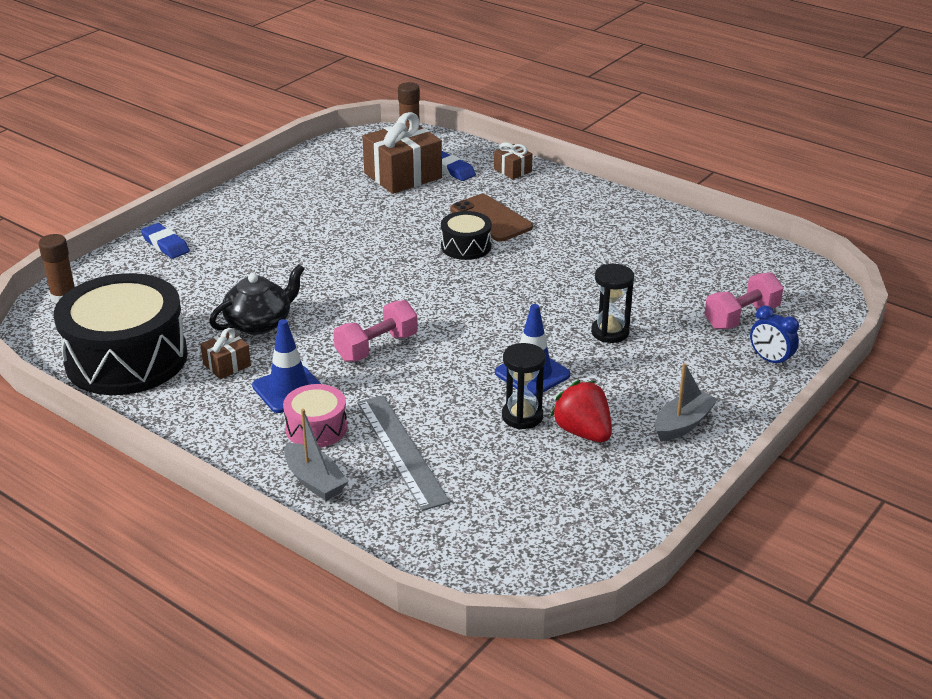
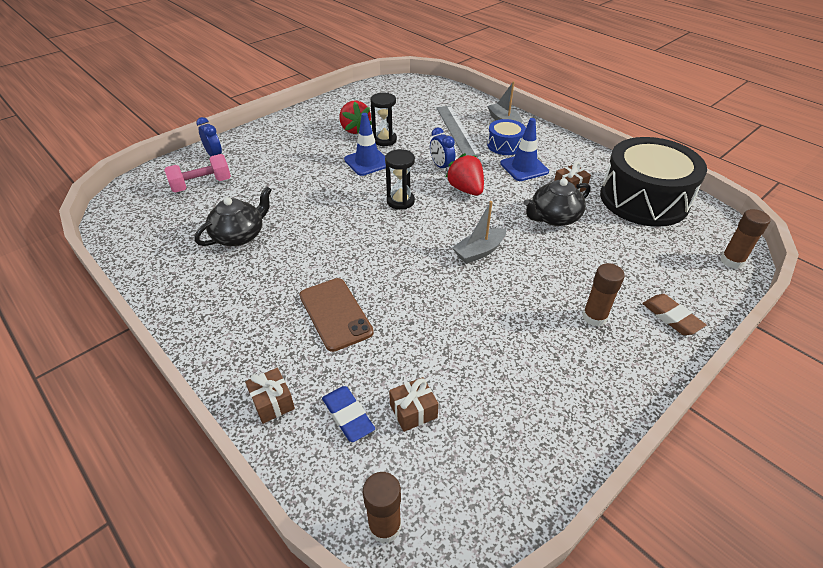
camera: 170 degrees left, 10 degrees up
(165, 245) = (671, 317): blue eraser -> brown eraser
(242, 238) = (594, 317): none -> brown glue stick
(316, 428) = (505, 145): pink drum -> blue drum
(376, 347) = (466, 189): pink dumbbell -> red strawberry
(403, 176) = (413, 411): brown gift -> brown gift, size x0.49
(417, 378) = (441, 166): none -> blue clock
(466, 246) = (373, 278): black drum -> none
(610, 332) = (300, 183): black hourglass -> black hourglass (400, 201)
(637, 268) = (239, 235): none -> black teapot
(683, 424) = (298, 128): grey boat -> grey boat (479, 251)

